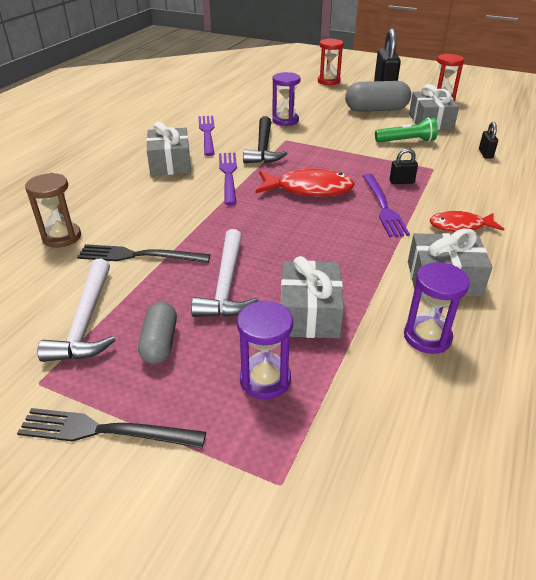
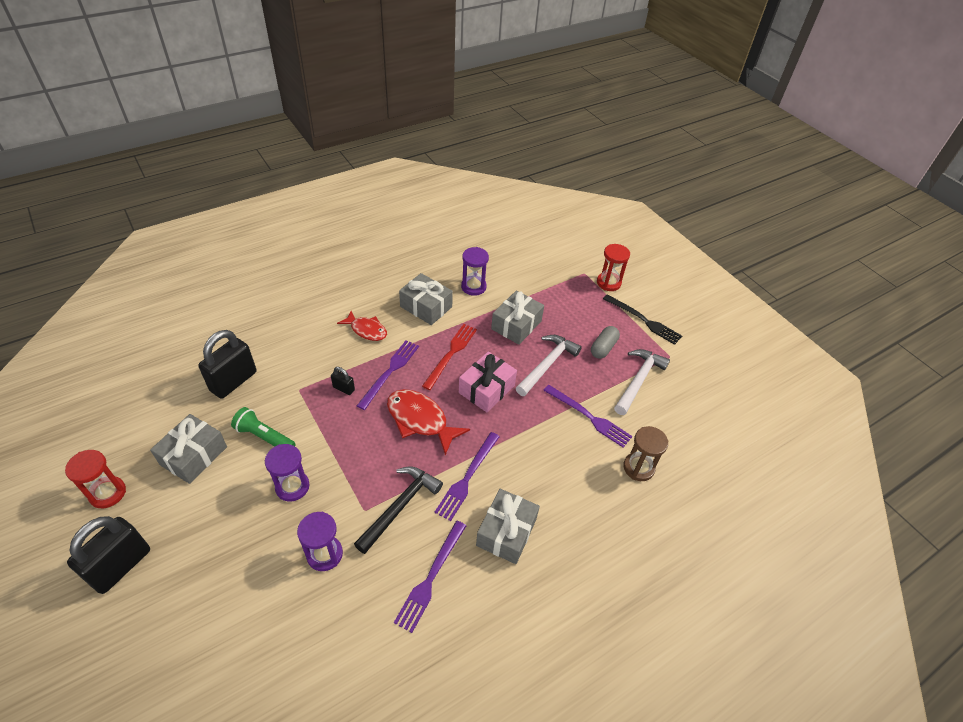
camera: 150 degrees left, 10 degrees up
(139, 255) = (589, 417): black fork -> purple fork
(265, 380) = (564, 306): purple hourglass -> purple hourglass (292, 487)
(274, 233) = (486, 389): none -> pink gift
(328, 81) = (147, 645): red hourglass -> red hourglass (608, 283)
(348, 245) = (451, 354): none -> red fork
(376, 110) = (206, 515): grey capsule -> none
(485, 154) = (233, 381): black padlock -> black padlock, size x2.14

